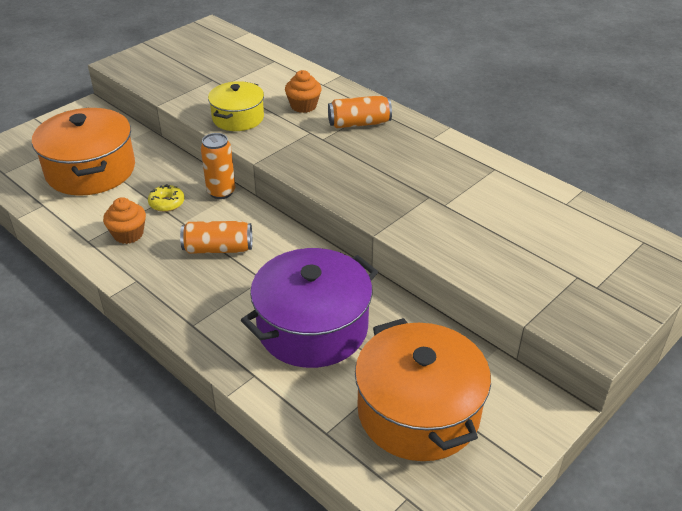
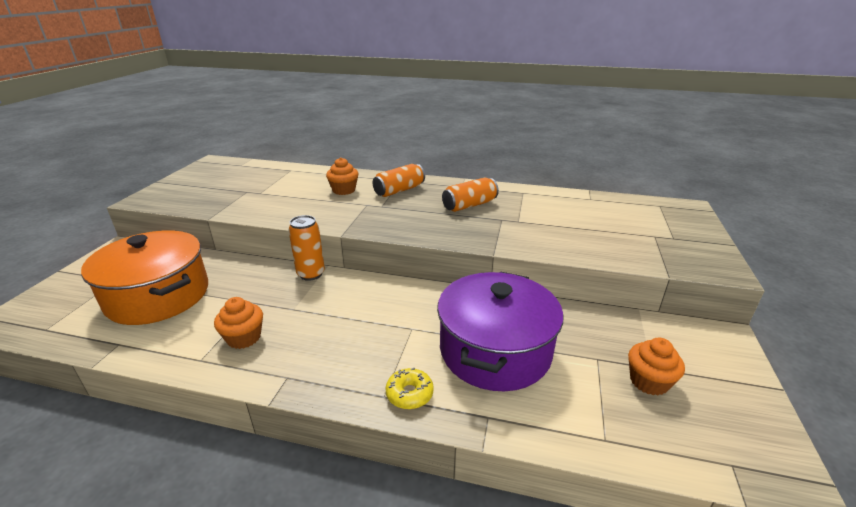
camera: 30 degrees left, 10 degrees down
(167, 203) = (264, 298): yellow donut -> yellow donut (409, 394)
(218, 249) = (348, 318): orange can -> orange can (469, 205)
(238, 118) = (295, 210): yellow pot -> none
(418, 411) = (649, 381): orange pot -> orange cupcake

